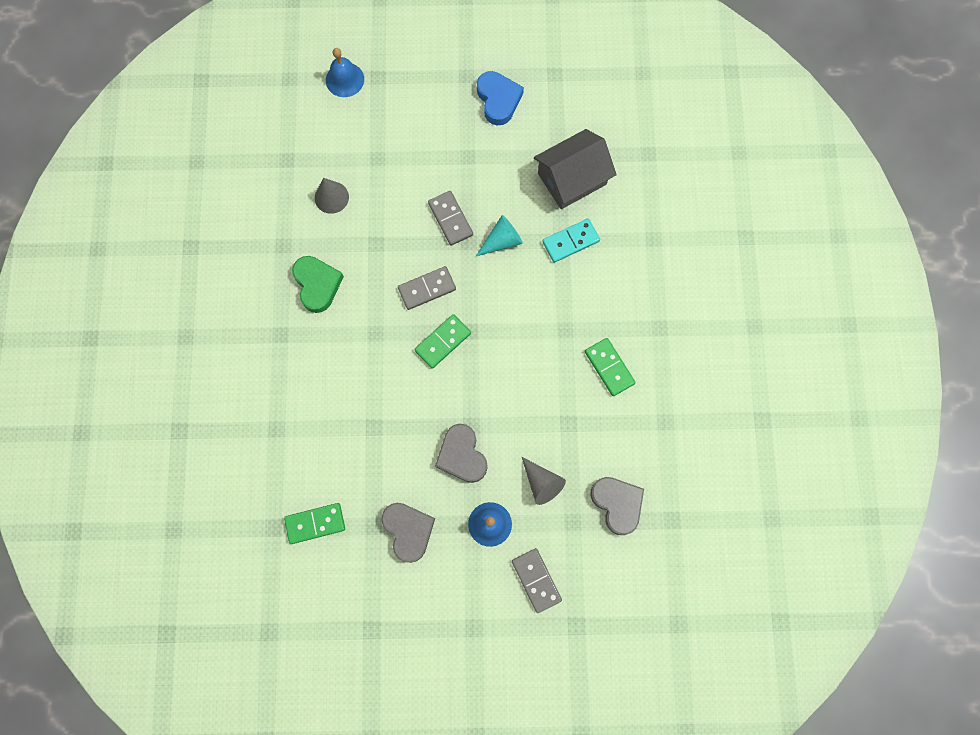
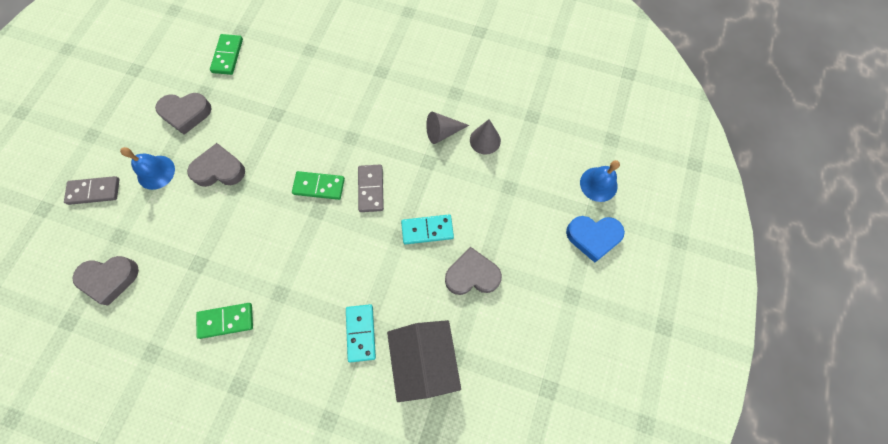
camera: 110 degrees right, 5 degrees down
(317, 284) = (411, 108): green heart -> none
(442, 342) = (319, 186): green domino -> green domino turned 60 degrees counterclockwise
(450, 219) = (427, 230): grey domino -> turquoise domino
(479, 164) = (472, 275): none -> grey heart
(498, 100) = (535, 318): blue heart -> blue heart (593, 237)
(502, 240) = (388, 268): turquoise cone -> none
(542, 483) = (163, 223): grey cone -> grey cone (442, 132)

